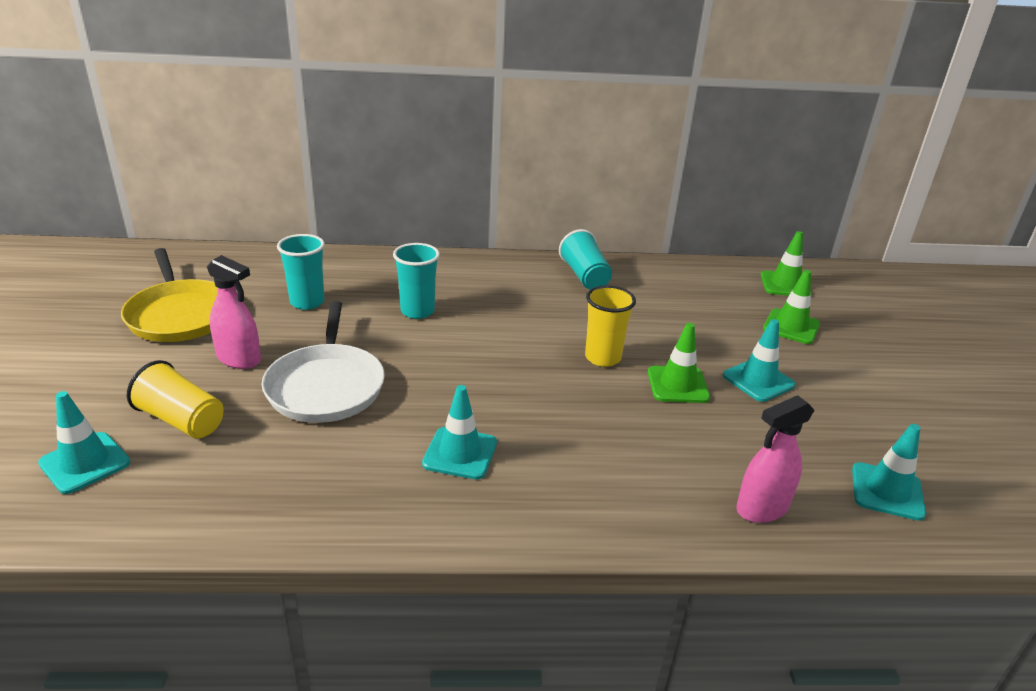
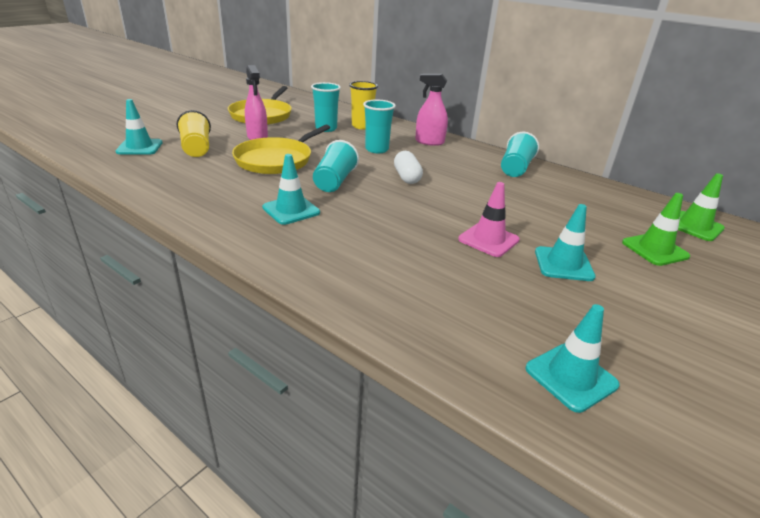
camera: 40 degrees right, 0 degrees up
(326, 386) = (276, 160): white pan -> yellow pan
(443, 385) = (334, 181): none -> turquoise cup
(506, 340) = (407, 177): none -> white capsule
(603, 358) = (456, 207): yellow cup -> yellow cup (362, 126)
(677, 385) = (488, 240): green traffic cone -> pink traffic cone
(762, 508) = (434, 326): pink spray bottle -> pink spray bottle (429, 142)

